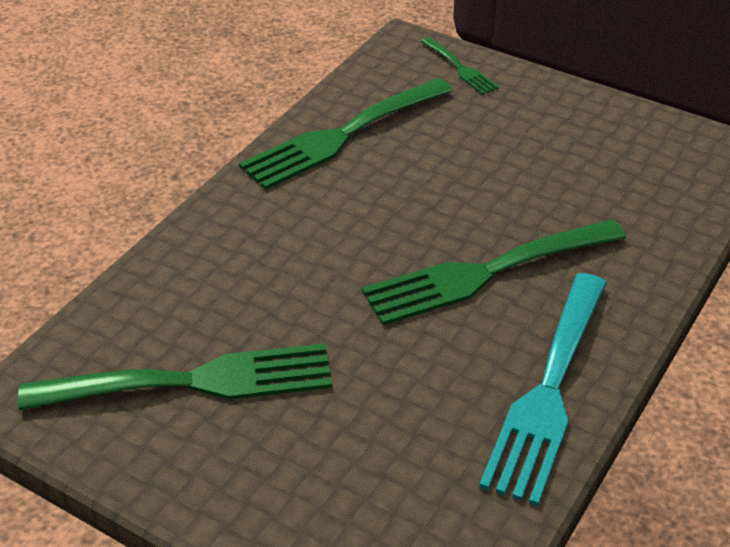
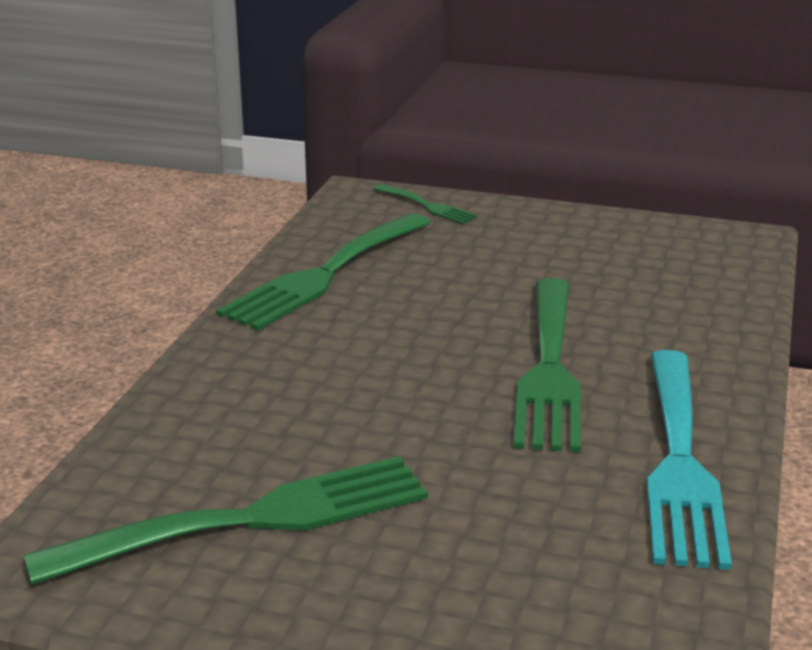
camera: 15 degrees left, 15 degrees down
(485, 273) = (549, 369): green fork -> green fork turned 45 degrees counterclockwise

